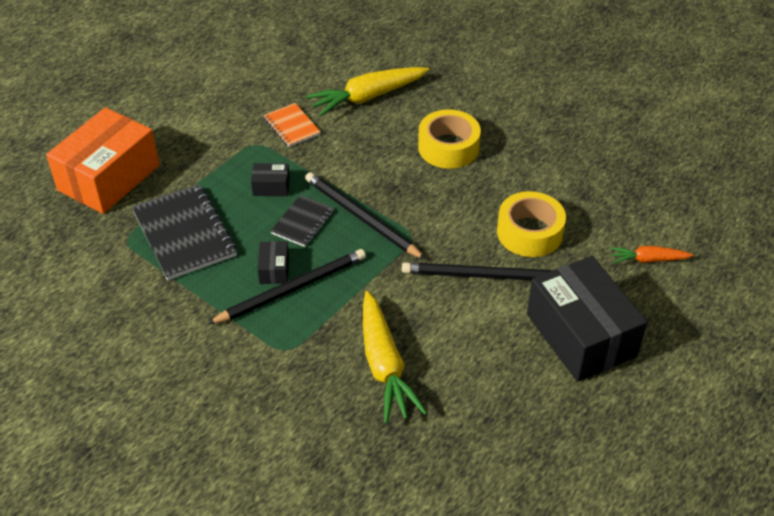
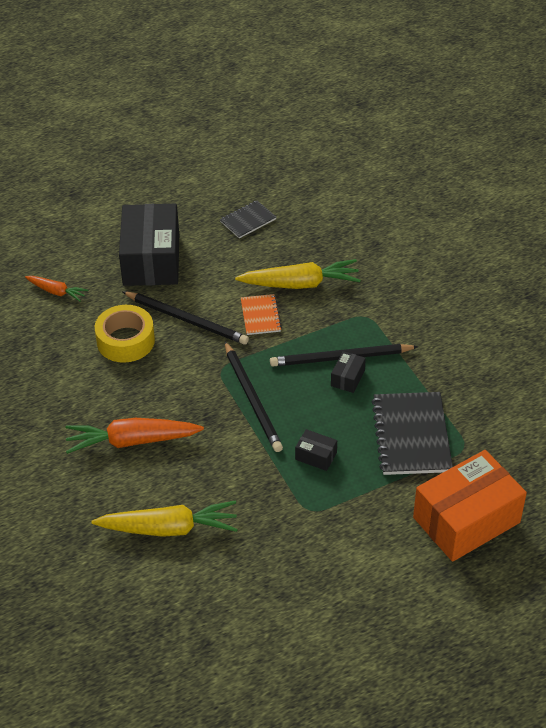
camera: 155 degrees left, 0 degrees up
(292, 126) = (264, 519): orange notebook -> orange notebook (260, 316)
(302, 222) = (304, 412): black notebook -> black notebook (248, 220)
(385, 365) = (300, 284): yellow carrot -> yellow carrot turned 75 degrees clockwise
(448, 147) = (132, 441): yellow tape -> orange carrot

